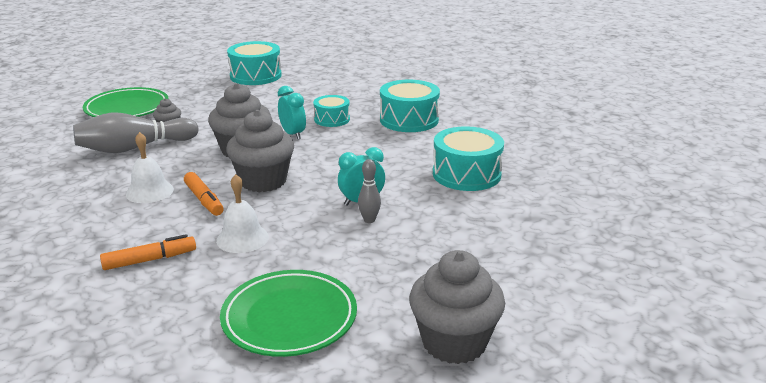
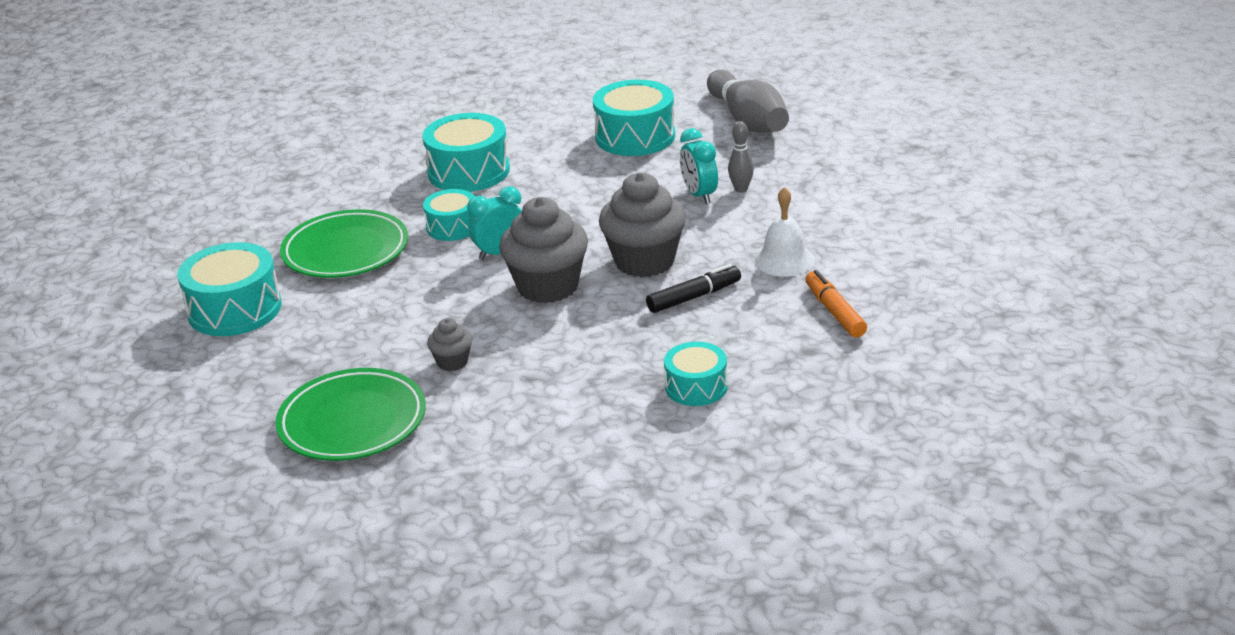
camera: 85 degrees left, 5 degrees up
(86, 201) = (696, 387): none -> turquoise drum
(135, 148) = (525, 381): grey bowling pin -> grey bowling pin (748, 120)
(149, 191) = (669, 341): white bell -> none
(204, 200) = (694, 297): orange marker -> black marker
(289, 318) = (923, 220): green plate -> green plate (345, 251)
(454, 342) = (940, 147): grey cupcake -> none

